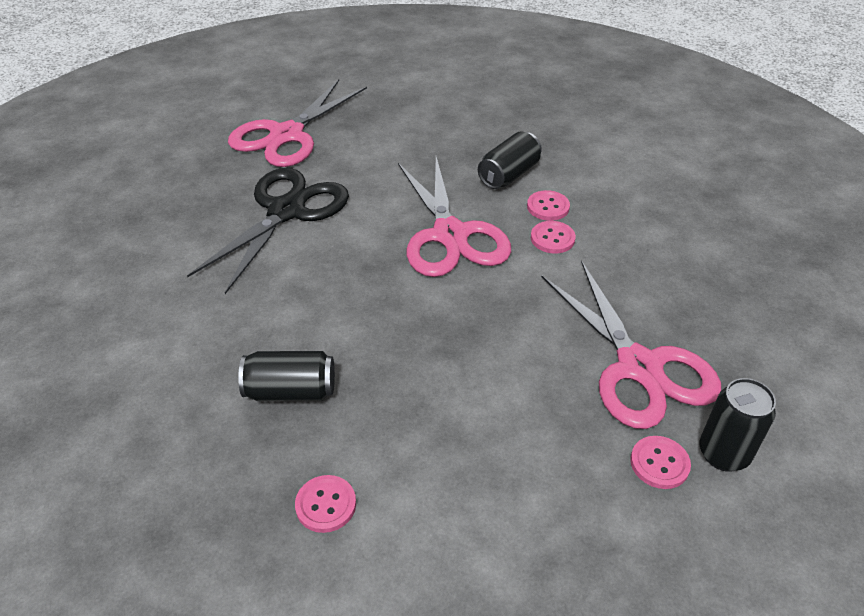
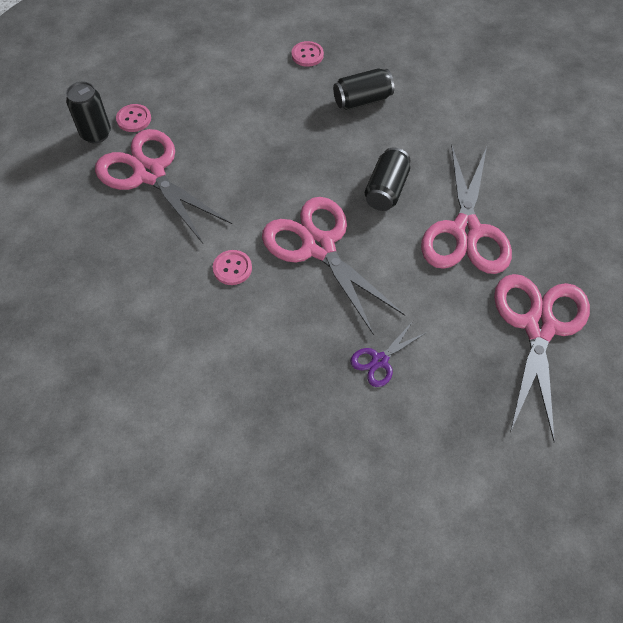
camera: 160 degrees right, 15 degrees up
(286, 211) = (466, 231): black scissors -> pink scissors
(439, 145) = (380, 360): none -> purple scissors
(509, 174) = (294, 338): black can -> black can (386, 190)
(548, 207) = (245, 305): pink button -> none

